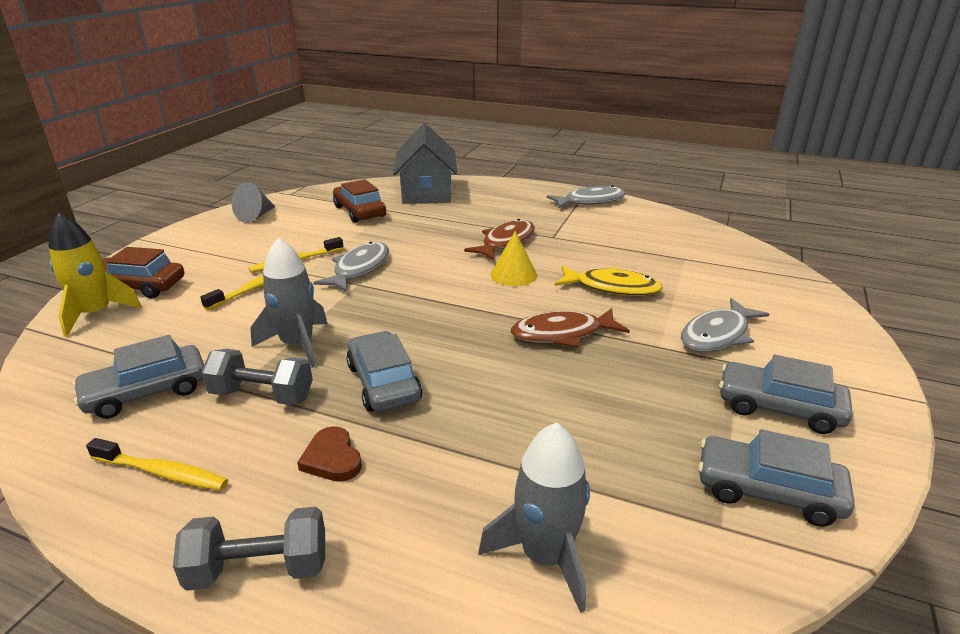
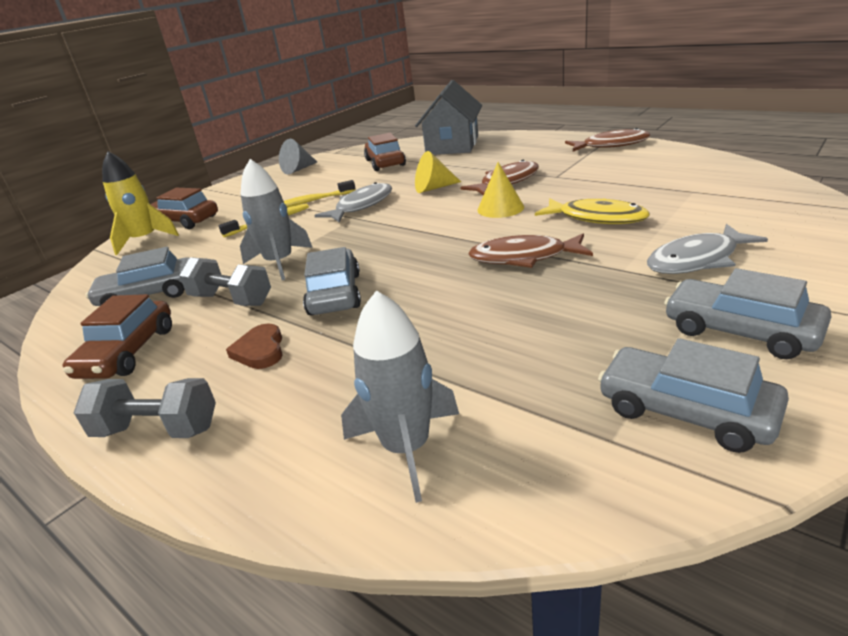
camera: 20 degrees right, 0 degrees up
(162, 473) = (128, 352): yellow toothbrush -> brown car
(431, 247) = (433, 188): none -> yellow cone
(590, 201) = (611, 145): grey fish -> brown fish

